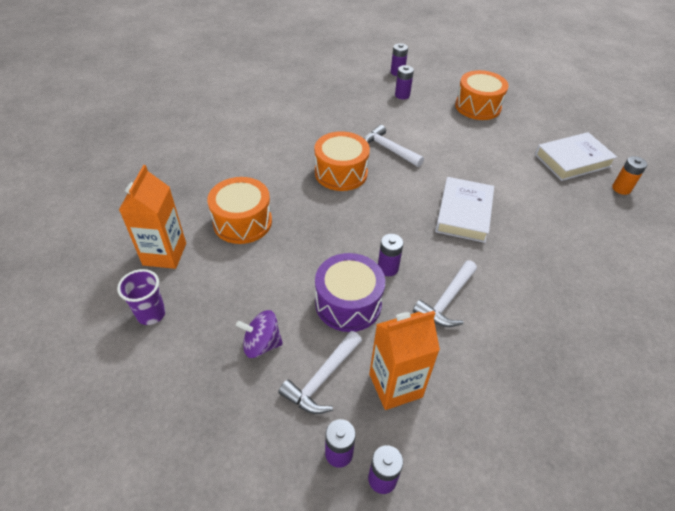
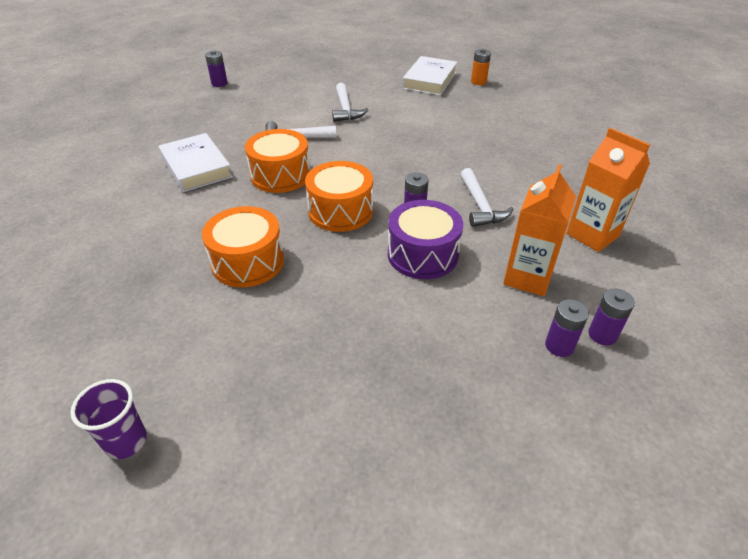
camera: 45 degrees left, 5 degrees down
(151, 314) = (272, 390): purple cup -> purple cup (126, 441)
(164, 254) = (208, 337): orange carton -> orange carton (592, 235)
(261, 344) = (404, 330): purple spinning top -> none
(322, 379) = (480, 313): white hammer -> white hammer (345, 109)
(402, 95) = (248, 97): purple battery -> none
(463, 213) = (411, 148): white book -> white book (196, 167)
(478, 106) = (320, 78): orange drum -> orange drum (340, 211)

